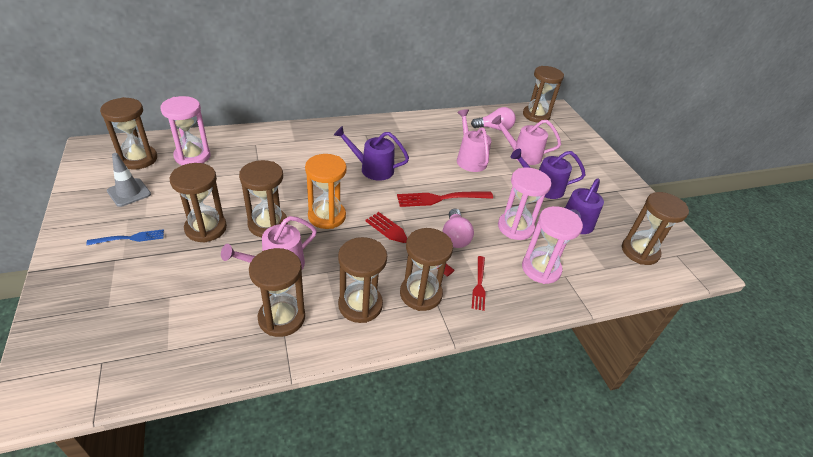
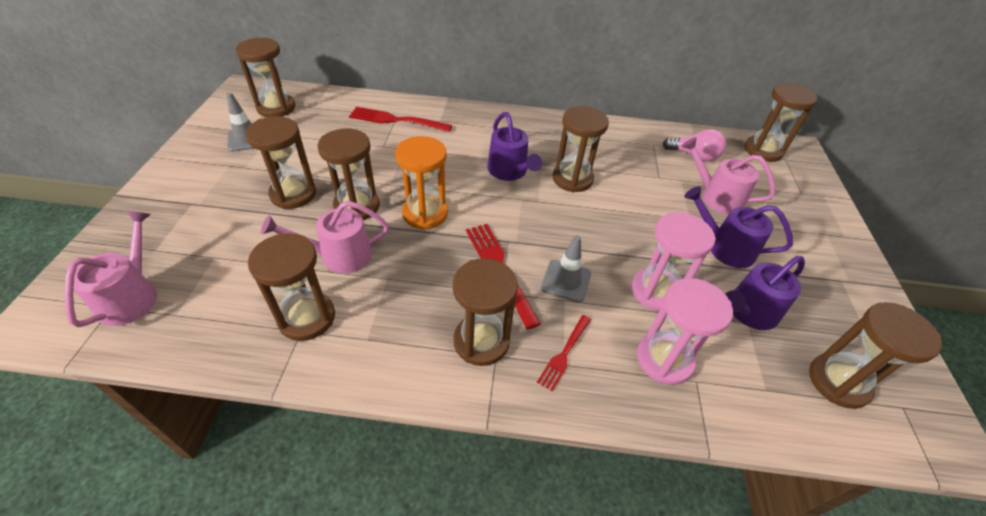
camera: 25 degrees right, 5 degrees up
(130, 238) = (218, 185): blue fork -> none
(192, 156) = (327, 116): pink hourglass -> none
(360, 305) = (401, 331): brown hourglass -> brown hourglass (572, 179)
(372, 169) = (509, 171): purple watering can -> purple watering can turned 150 degrees counterclockwise
(441, 198) = (574, 227): red fork -> red fork (396, 120)
(455, 237) = (566, 281): pink light bulb -> grey traffic cone
(470, 159) = (639, 187): pink watering can -> pink watering can (132, 296)

